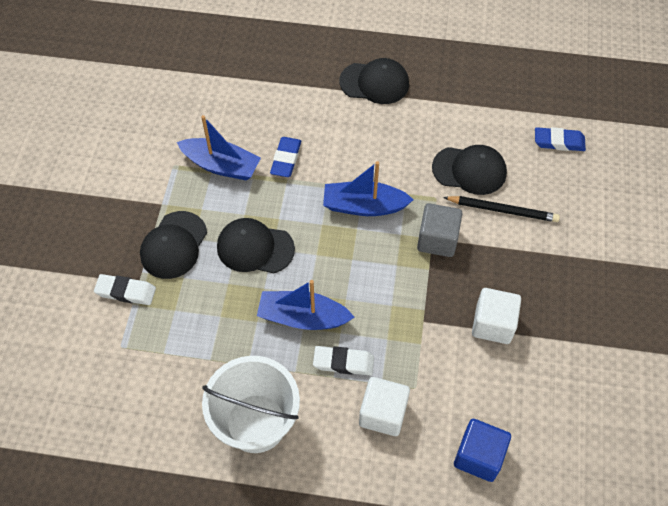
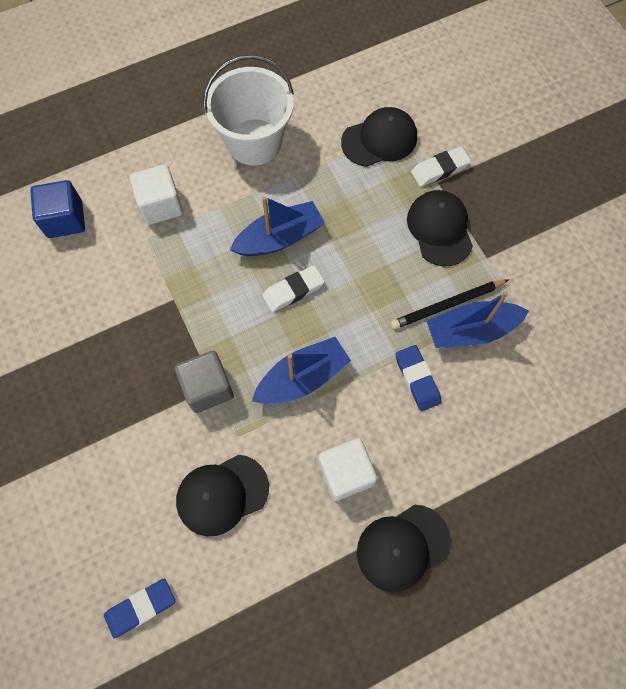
camera: 145 degrees right, 10 degrees up
(255, 248) = (369, 271): black cap -> black cap (379, 140)
(343, 362) = (219, 223): white eraser -> white eraser (293, 290)
(493, 324) = (108, 335): white cube -> white cube (345, 473)
(502, 210) = (160, 466): black pencil -> black pencil (447, 305)

